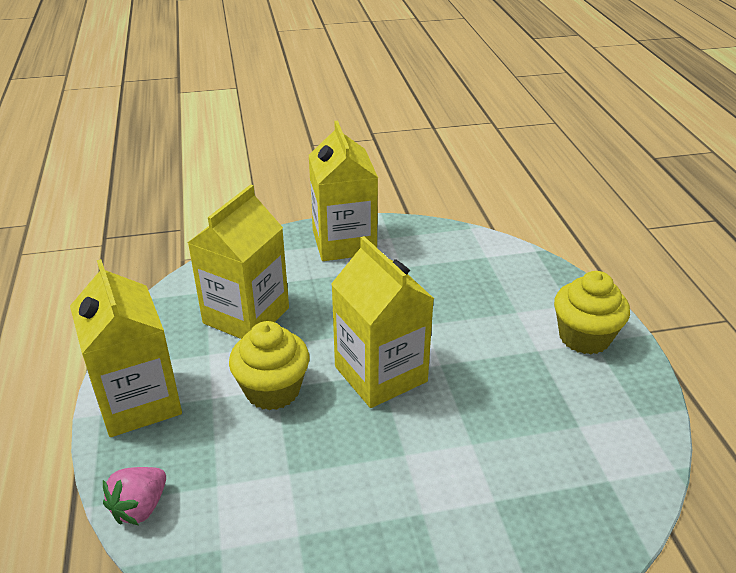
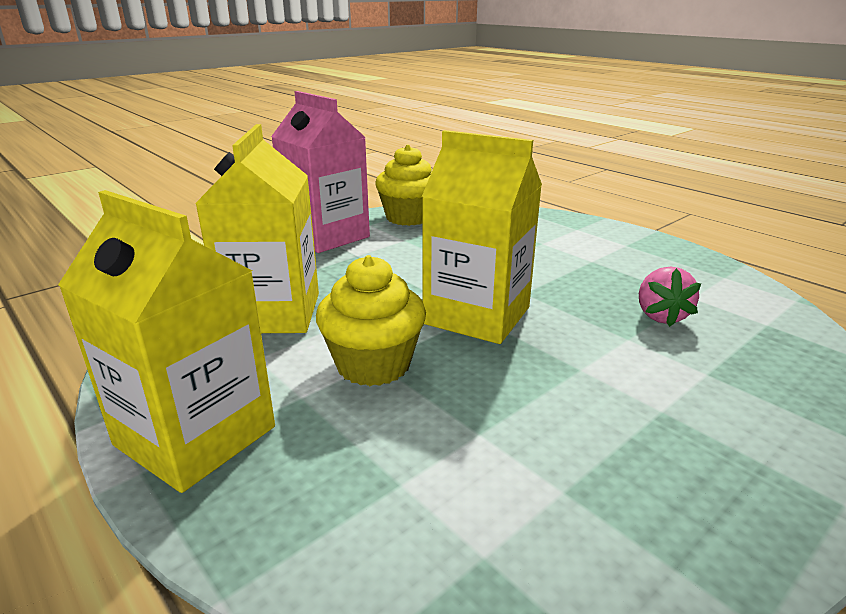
camera: 30 degrees left, 10 degrees down
(140, 507) = (311, 561): pink strawberry -> pink strawberry (660, 316)
(344, 242) = (326, 236): yellow carton -> pink carton
(584, 337) = (615, 244): yellow cupcake -> yellow cupcake (408, 217)

